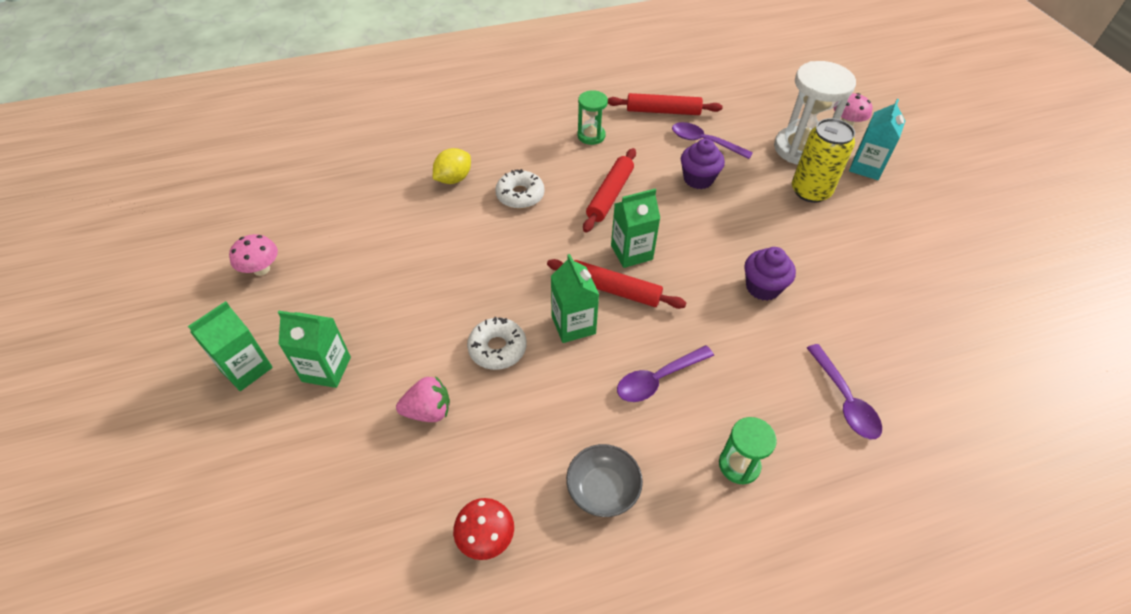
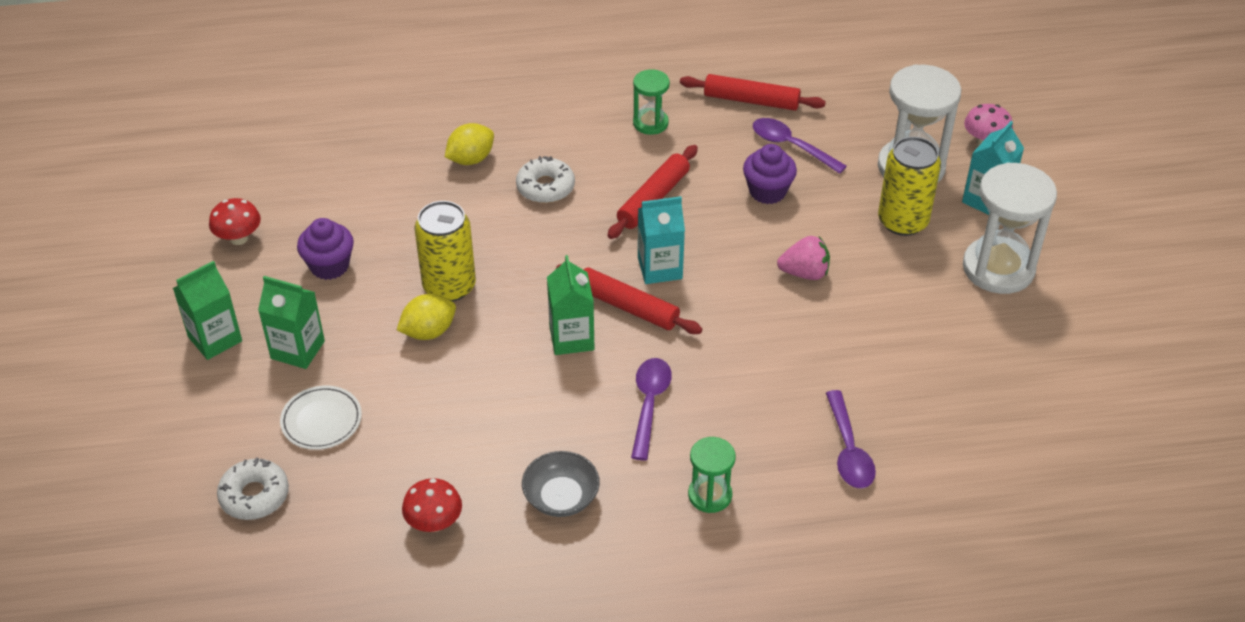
camera: 10 degrees right, 5 degrees down
(261, 269) = (239, 238): pink mushroom -> red mushroom
(358, 440) = (321, 420): none -> white plate
(428, 411) = (397, 403): pink strawberry -> pink strawberry (804, 273)
(445, 335) = (428, 332): none -> yellow lemon
(456, 290) = (449, 286): none -> yellow can
(497, 348) = (482, 352): white donut -> white donut (254, 495)
(631, 252) = (660, 268): green carton -> turquoise carton
(658, 379) = (649, 404): purple spoon -> purple spoon turned 120 degrees clockwise
(763, 287) = (801, 324): purple cupcake -> purple cupcake (329, 266)
(898, 220) = (998, 268): none -> white hourglass

